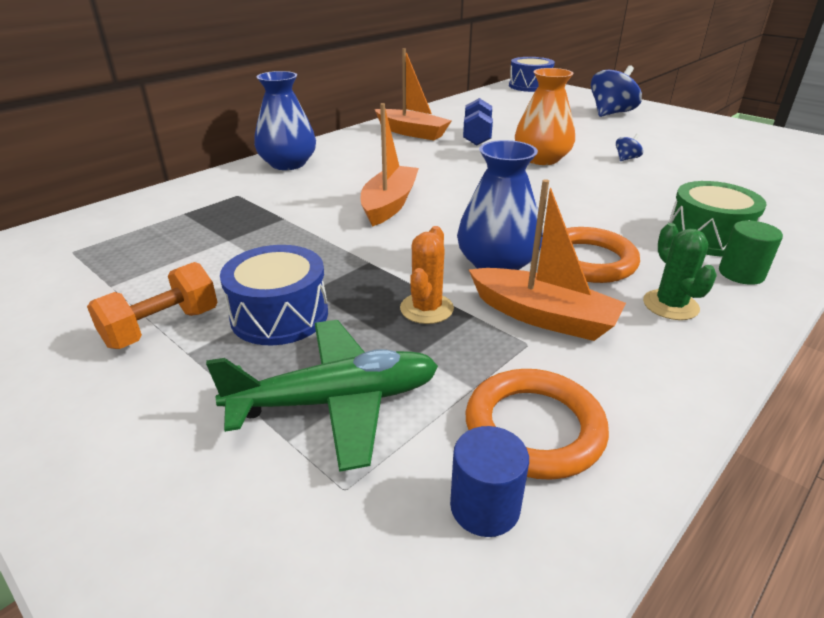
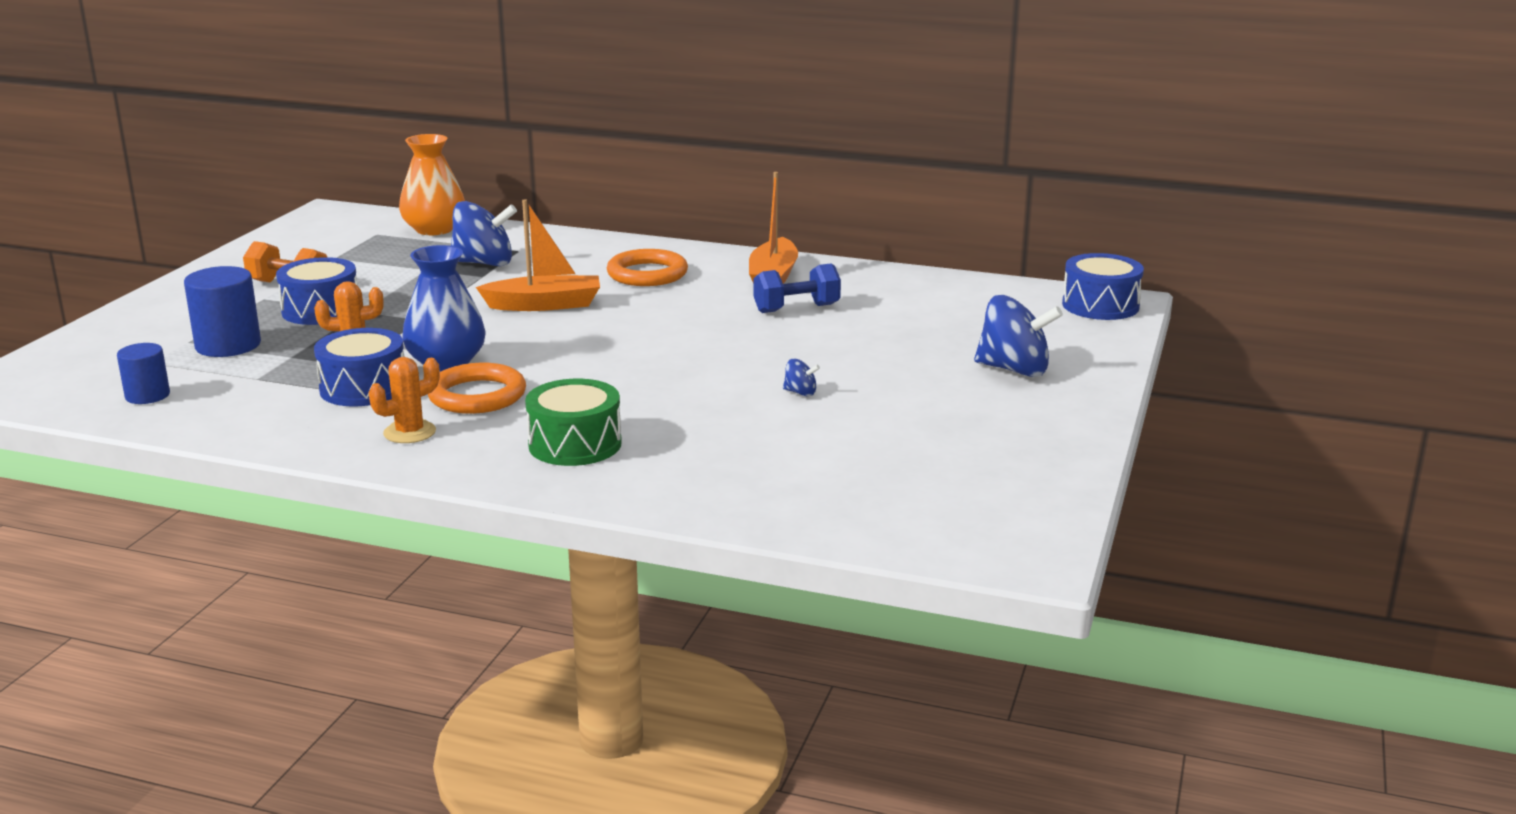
camera: 65 degrees right, 10 degrees down
(250, 212) = (484, 263): none -> blue spinning top
(288, 164) = (612, 249): blue vase -> none
(336, 401) = (228, 345): green plane -> blue cylinder
(534, 428) = (220, 400): orange ring -> orange ring (647, 274)
(541, 159) = (747, 349): orange vase -> orange vase (434, 229)
(542, 316) = (363, 388): orange boat -> blue drum
(670, 305) = (409, 432): green cactus -> orange cactus
(741, 274) = (493, 461): green cylinder -> none

